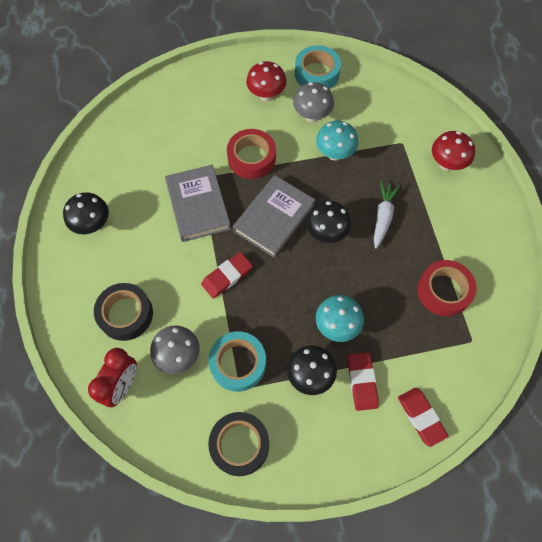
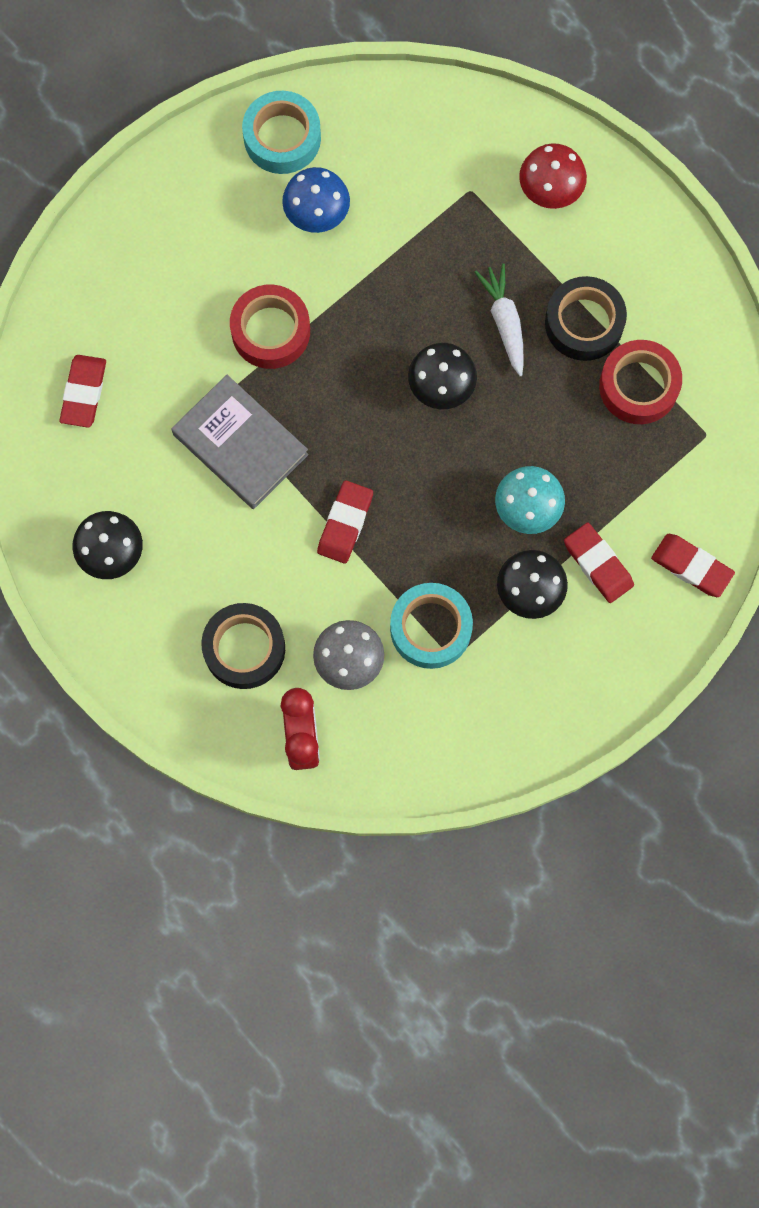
camera: 30 degrees left, 10 degrees up
(136, 140) = (83, 393): none -> red eraser
(239, 445) = (493, 724): black tape -> black tape (584, 323)
(266, 95) = (229, 216): red mushroom -> none
(274, 218) = (358, 405): grey book -> none
(312, 116) = (317, 215): grey mushroom -> blue mushroom
(334, 154) = (385, 260): turquoise mushroom -> none

